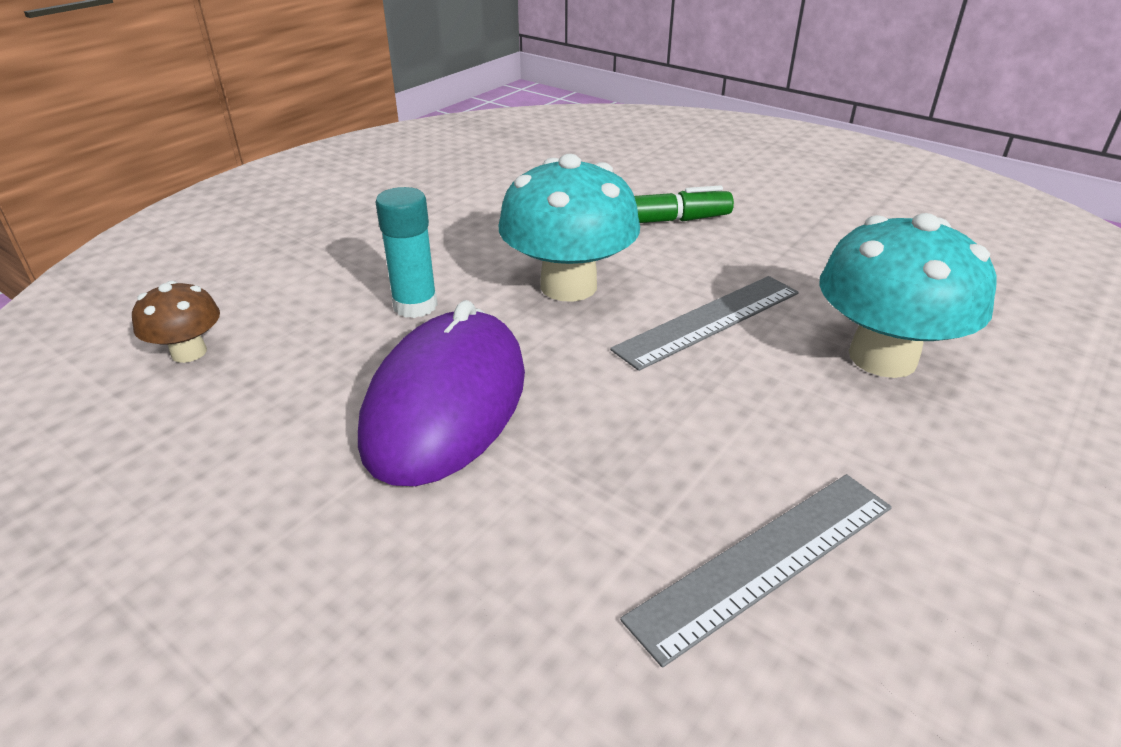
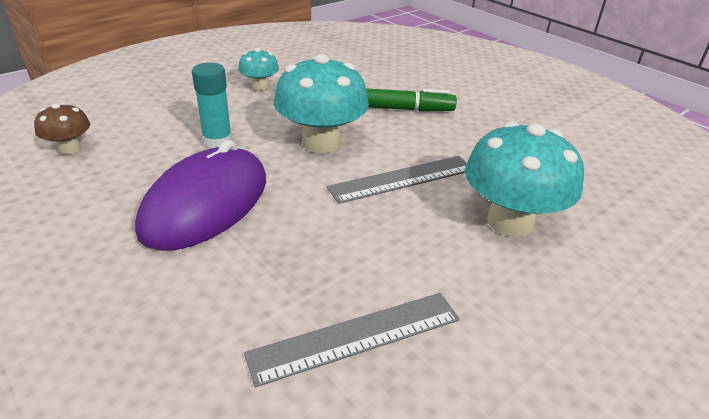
camera: 10 degrees right, 0 degrees up
(437, 217) = (260, 87): none -> turquoise mushroom

